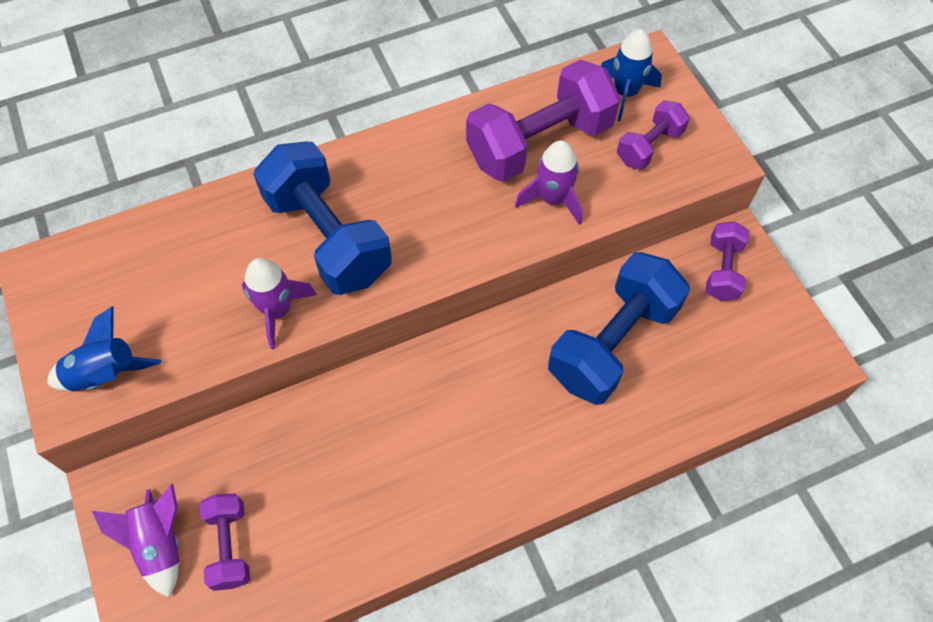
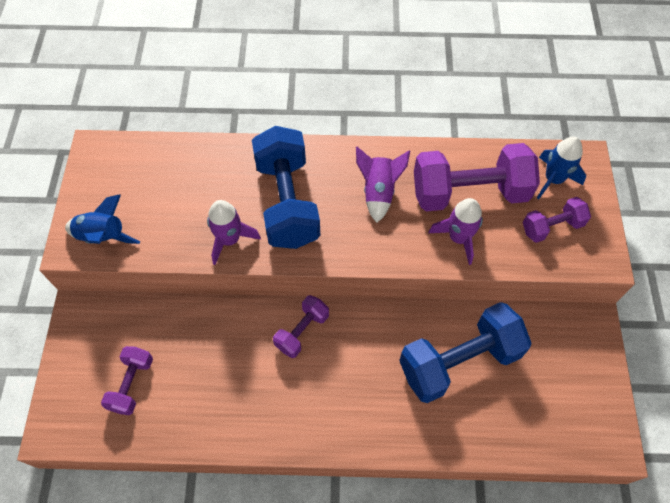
camera: 25 degrees right, 0 degrees up
(160, 543) = (91, 362): purple rocket -> purple rocket (378, 192)
(722, 270) = (570, 342): purple dumbbell -> purple dumbbell (302, 331)

